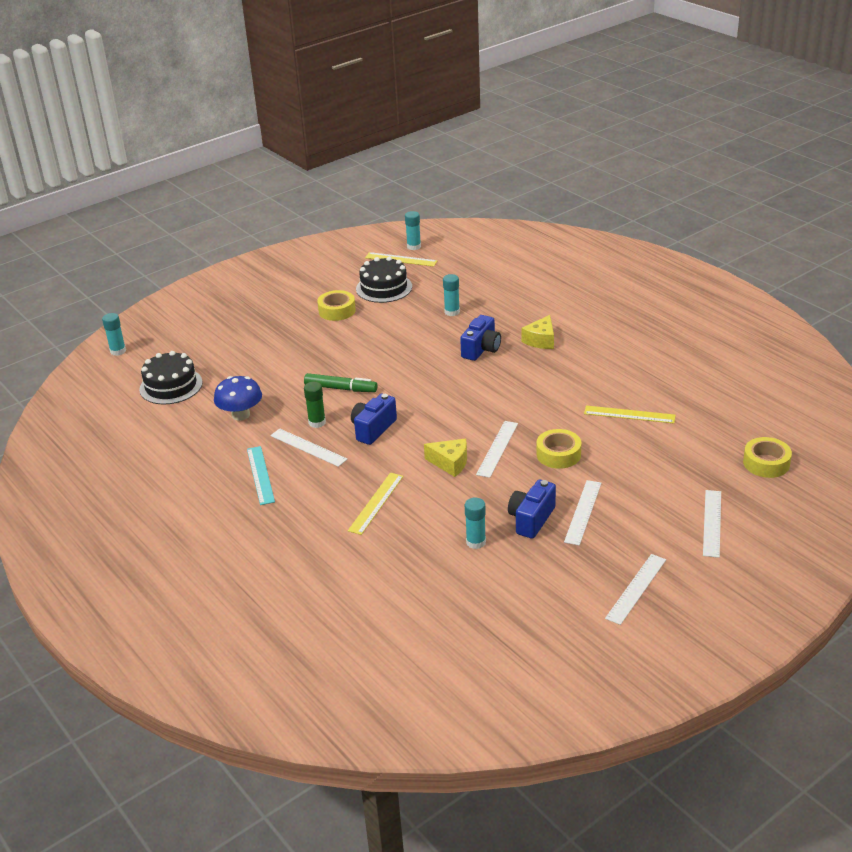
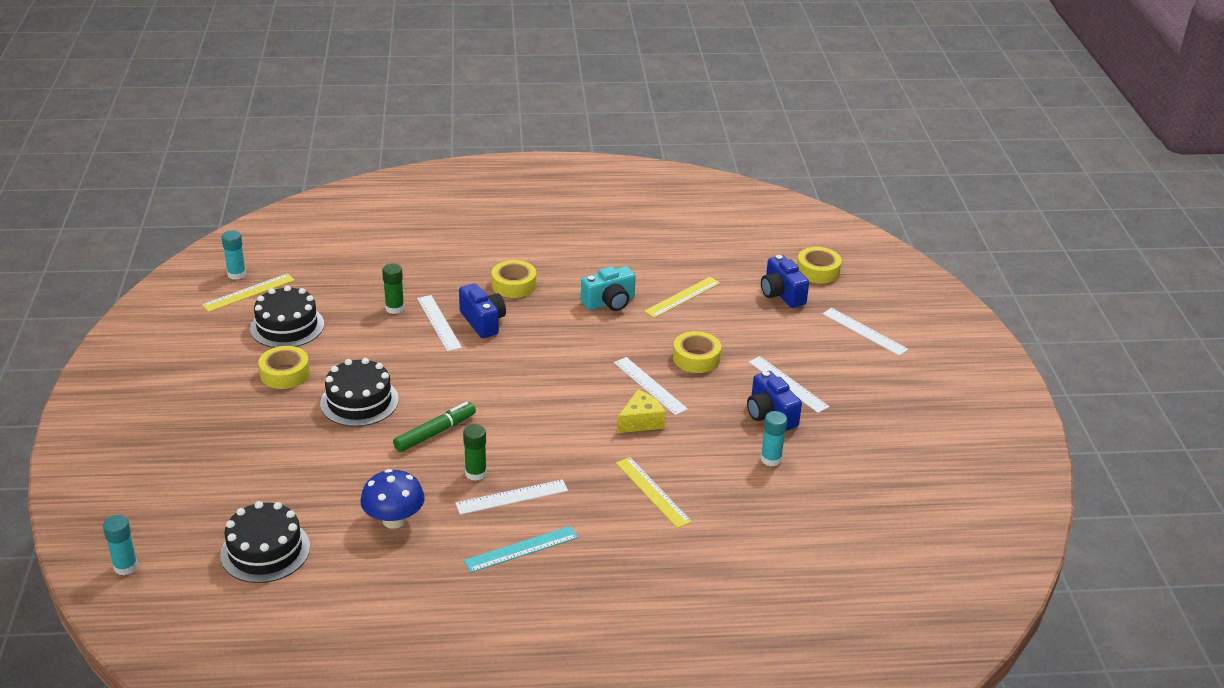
camera: 60 degrees left, 0 degrees up
(260, 475) = (521, 549): turquoise ruler -> turquoise ruler turned 45 degrees counterclockwise
(340, 347) = (359, 401): none -> black cake
(373, 429) = (532, 442): blue camera -> blue camera (781, 294)
(452, 312) = (394, 308): turquoise glue stick -> green glue stick
(541, 340) = (514, 285): yellow cheese -> yellow tape
(575, 387) = (609, 302): none -> turquoise camera
(636, 588) = (908, 405): white ruler -> white ruler (439, 323)

